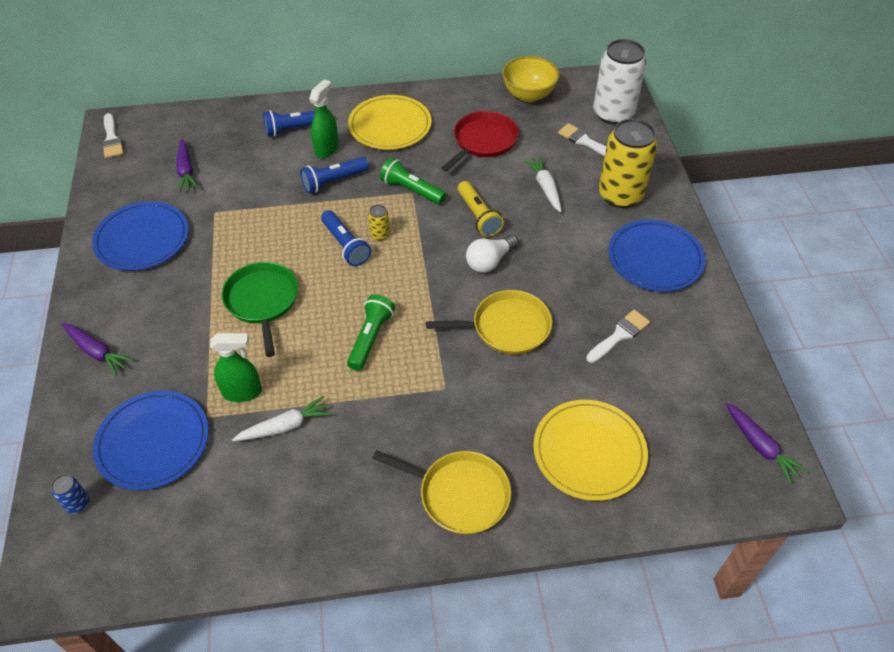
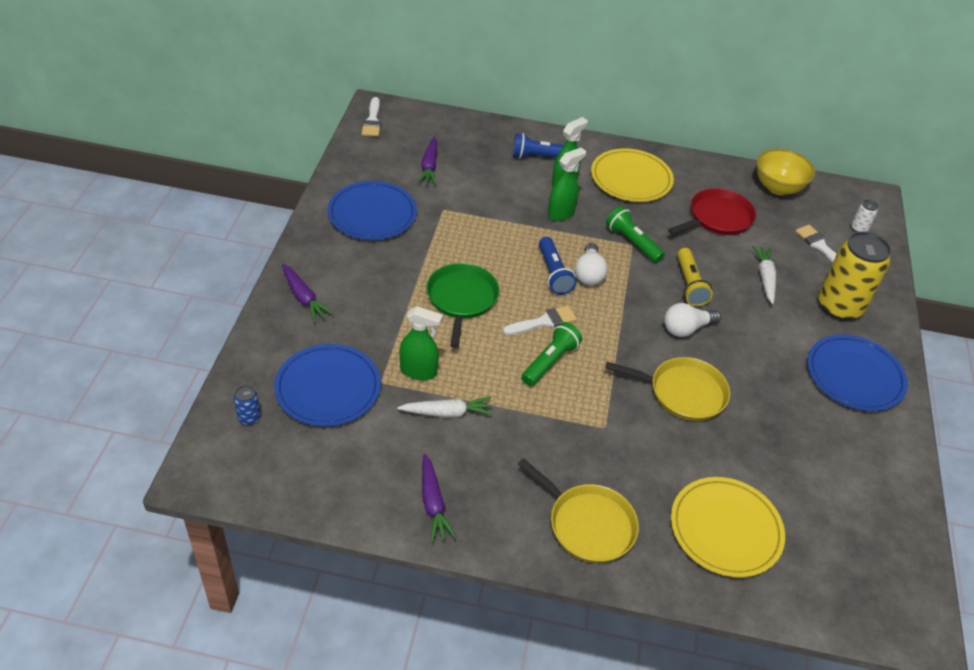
camera: 15 degrees right, 5 degrees down
(333, 181) = (561, 213): blue flashlight -> green spray bottle
(380, 235) = (589, 273): yellow can -> white light bulb
(613, 114) = (859, 228): white can -> white can, size x0.41
(619, 335) = (793, 434): white brush -> white brush (544, 322)
(760, 446) = (902, 582): purple carrot -> purple carrot (433, 503)

